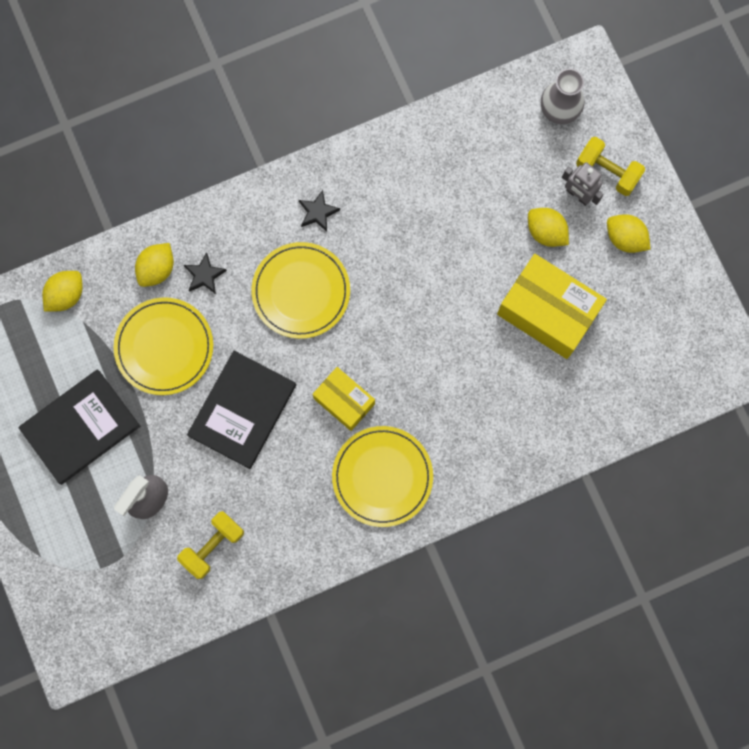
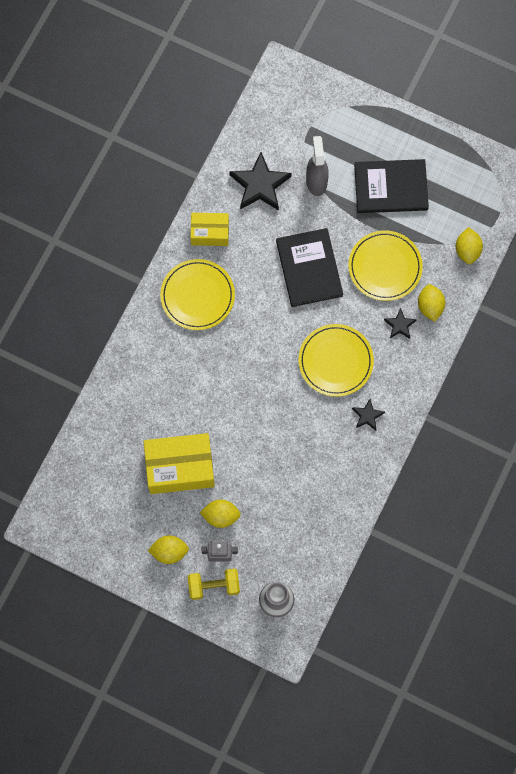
camera: 140 degrees right, 5 degrees down
(80, 427) = (391, 187): black book -> black book turned 75 degrees clockwise
(213, 546) = (260, 185): yellow dumbbell -> black star
(344, 401) = (255, 320): yellow box -> yellow box (210, 233)

